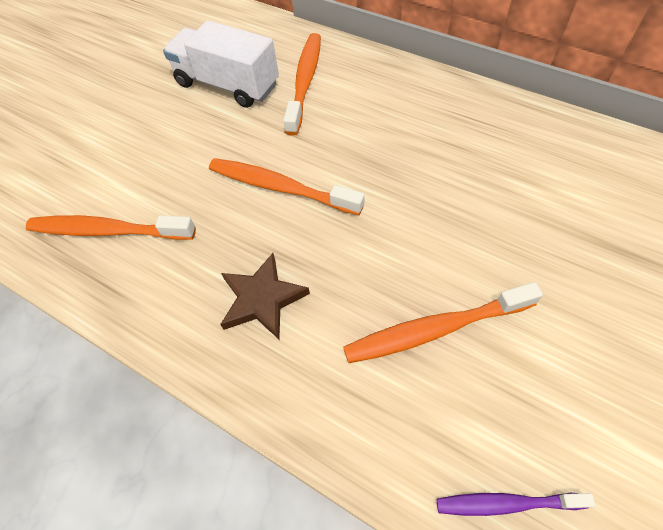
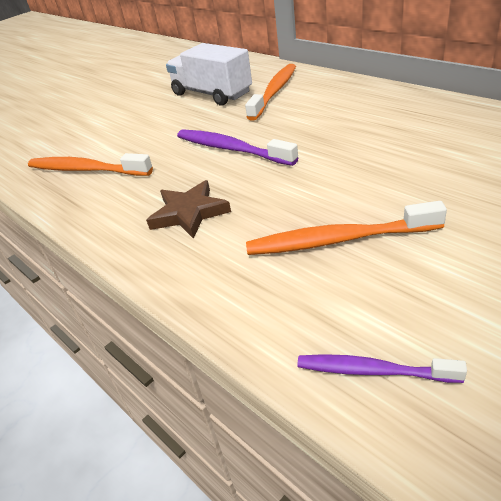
camera: 15 degrees right, 20 degrees down
(281, 187) = (231, 149): orange toothbrush -> purple toothbrush

